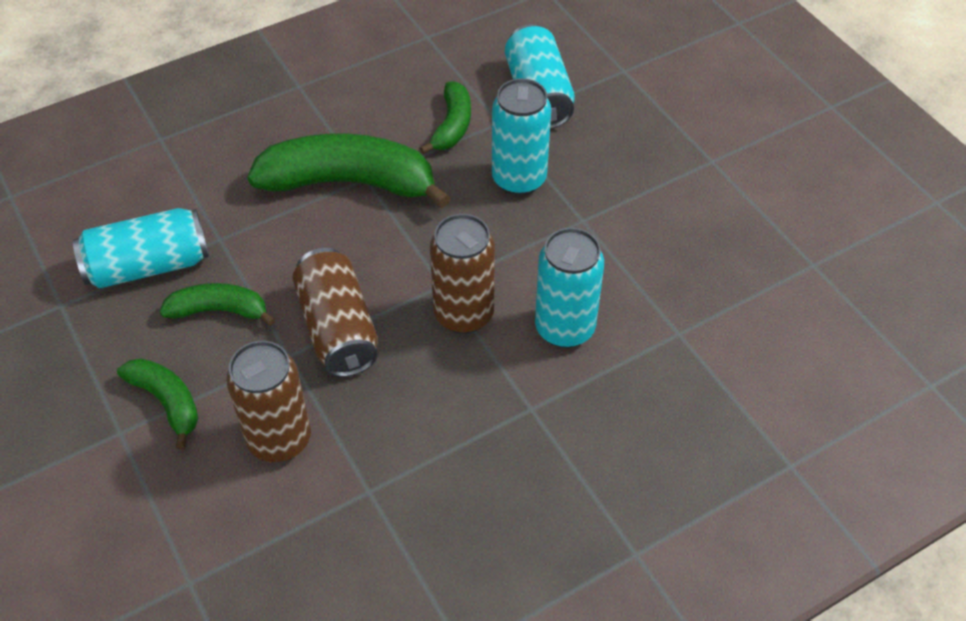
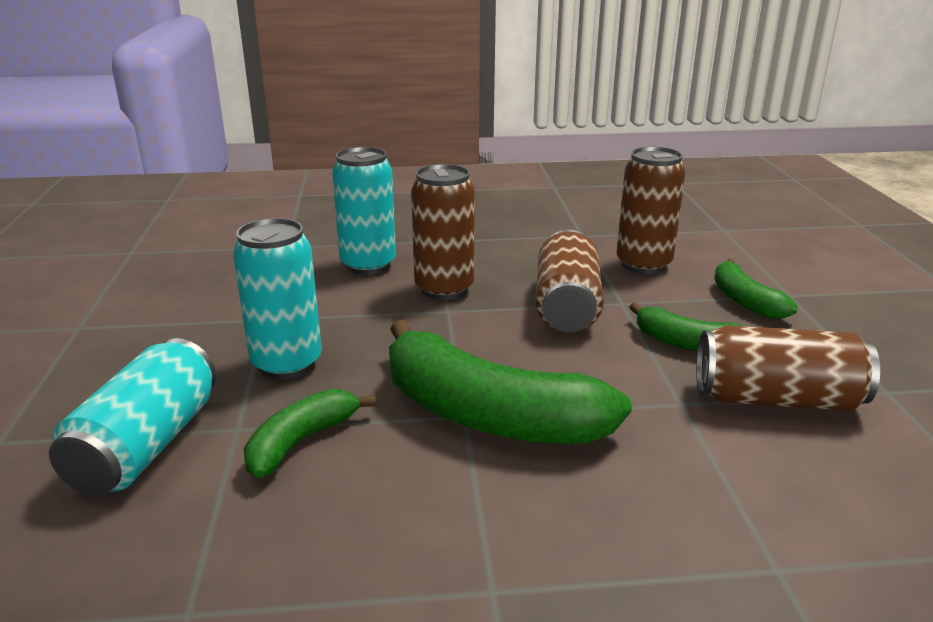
camera: 155 degrees left, 25 degrees down
(148, 266) = (776, 399): turquoise can -> brown can

